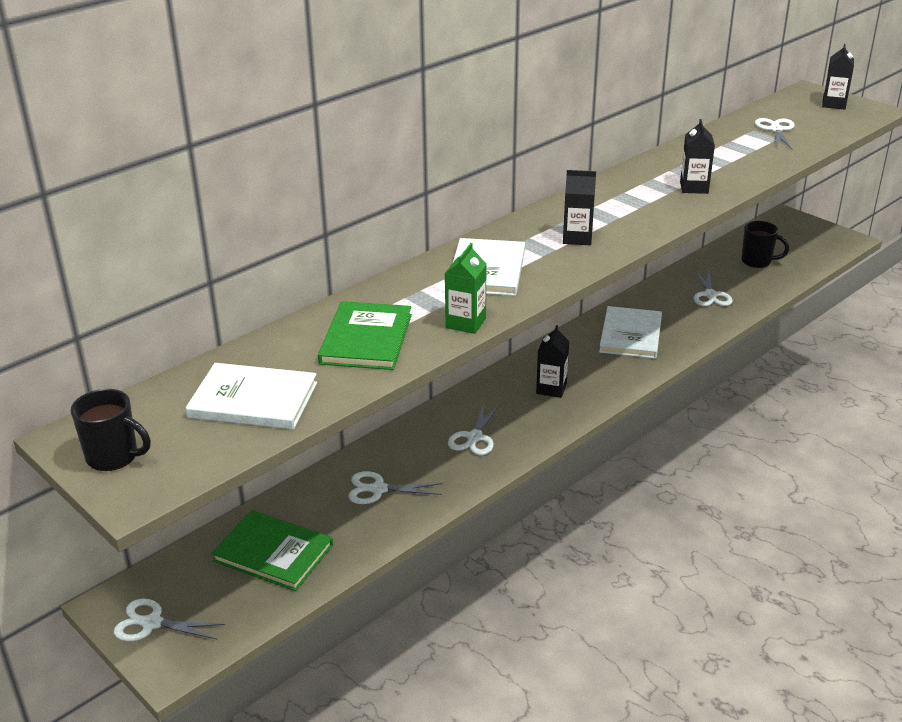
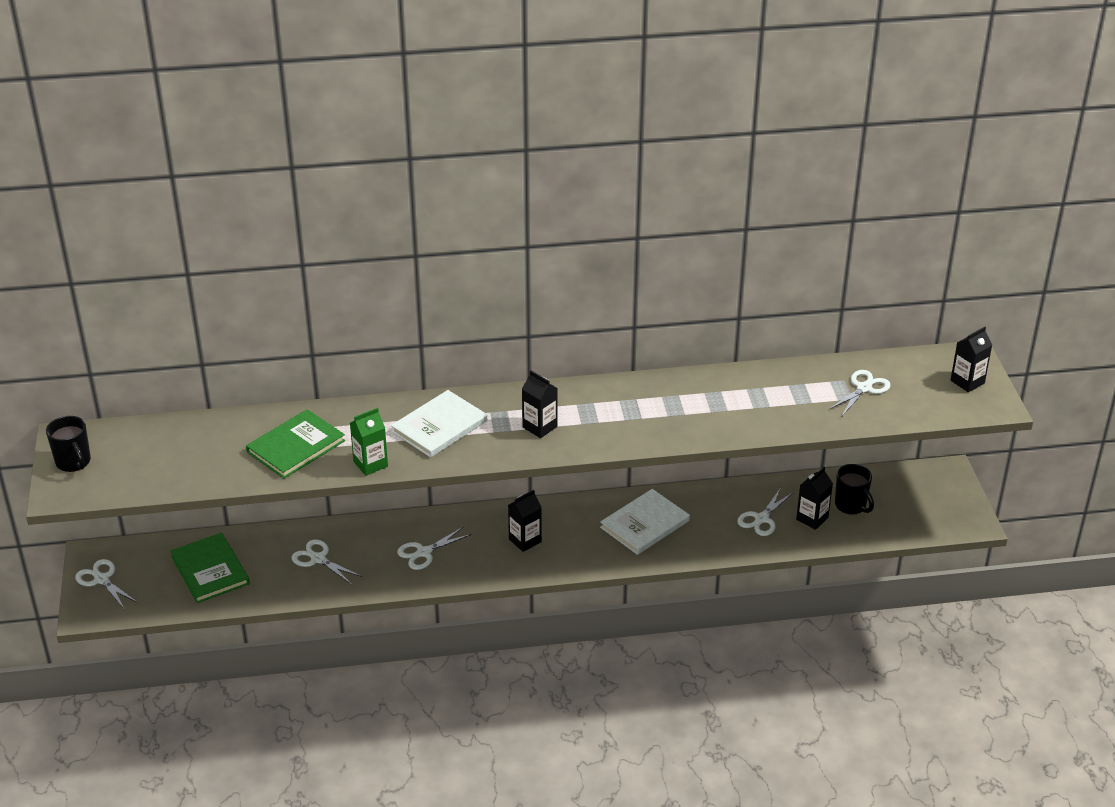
camera: 35 degrees right, 5 degrees up
(253, 400) = (183, 460): white book -> none
(694, 187) = (698, 419): black carton -> black carton (812, 518)

